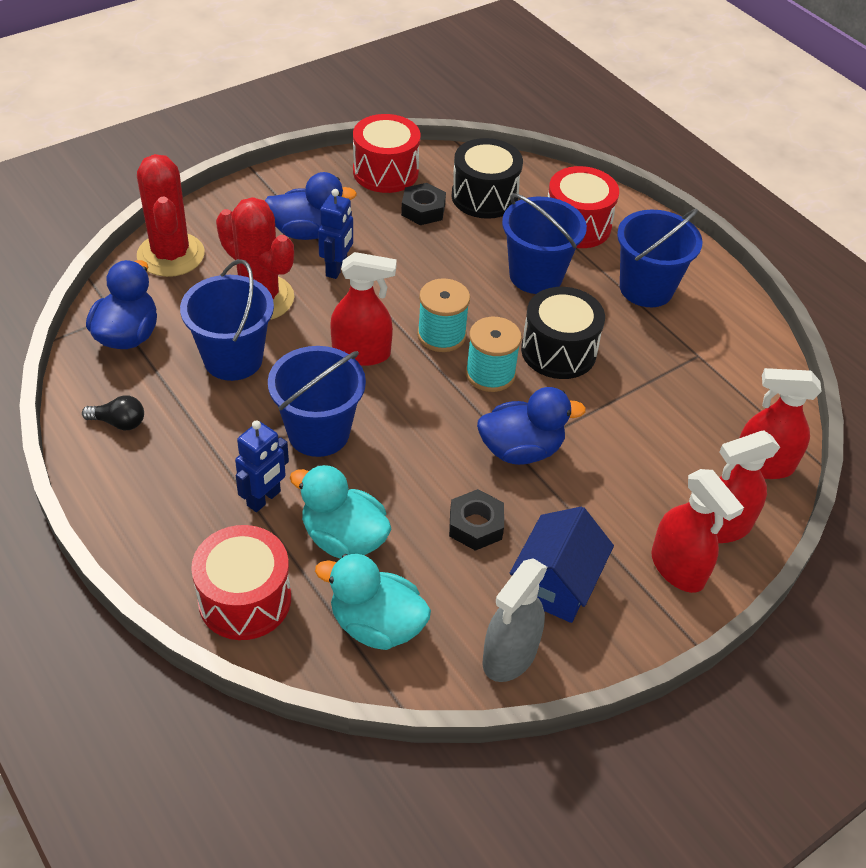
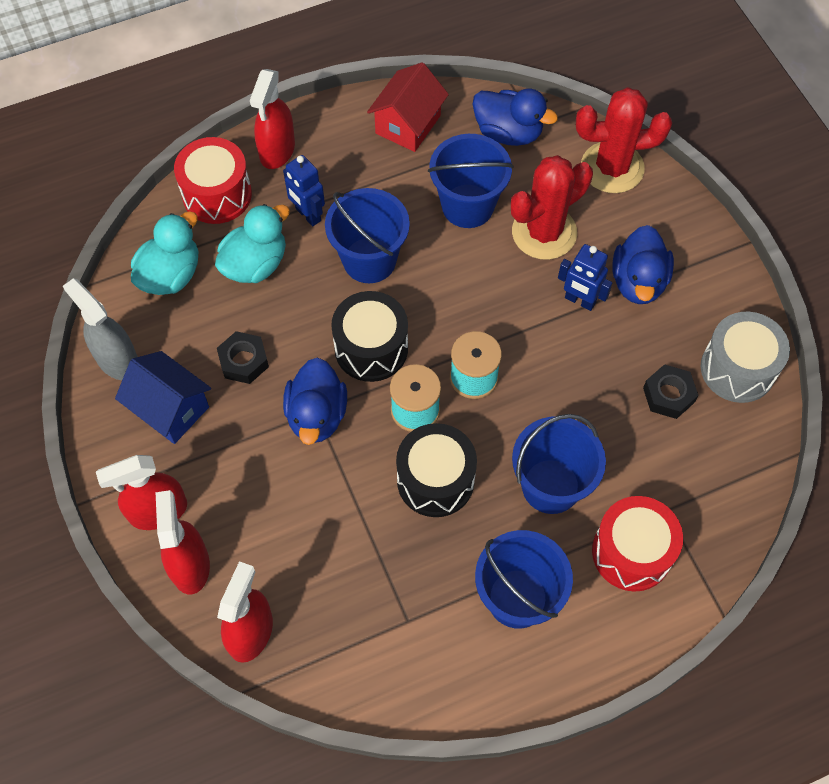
camera: 105 degrees right, 15 degrees up
(119, 422) = (408, 124): black light bulb -> red house
(361, 353) = (459, 306): red spray bottle -> red spray bottle (277, 150)
(385, 172) = (737, 369): red drum -> grey drum
(484, 197) = (689, 463): black drum -> black drum (371, 348)

